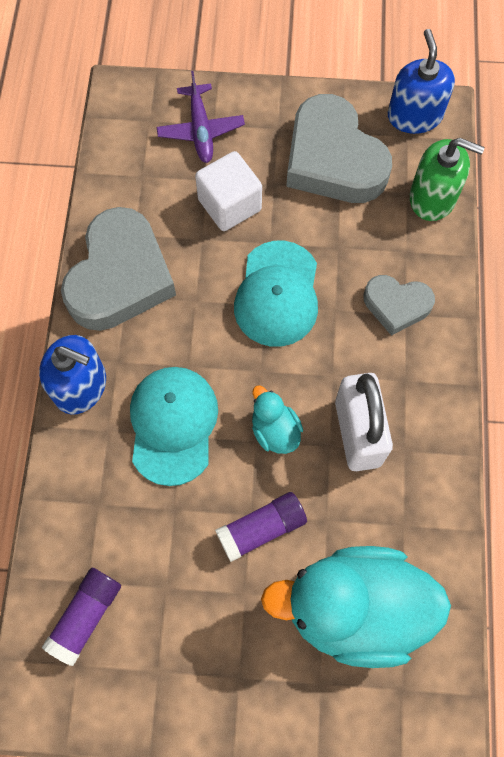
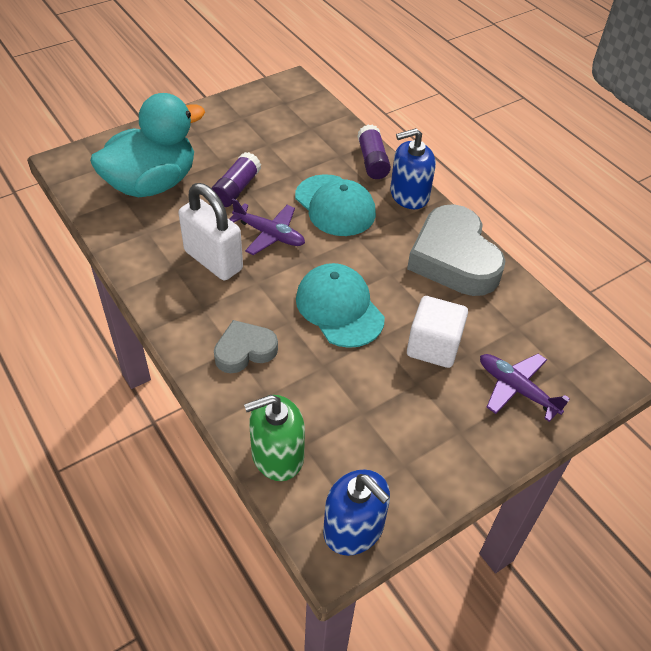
camera: 140 degrees right, 20 degrees down
(86, 616) = (298, 117): purple glue stick -> purple glue stick (372, 161)
(275, 430) = (269, 234): turquoise duck -> purple plane
(333, 159) = (389, 434): grey heart -> none

